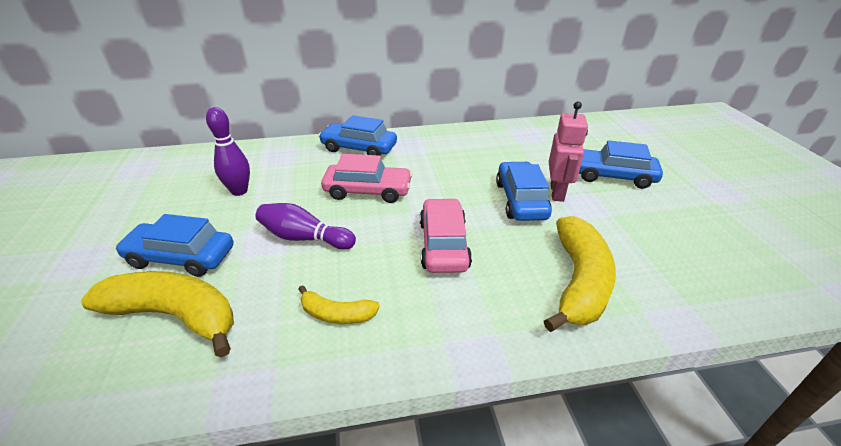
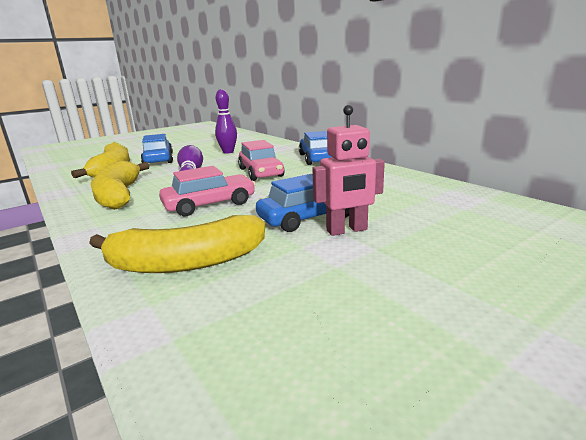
camera: 65 degrees right, 15 degrees down
(336, 314) = (119, 195): yellow banana -> yellow banana, size x1.93
(612, 176) = (439, 255): blue car -> none

